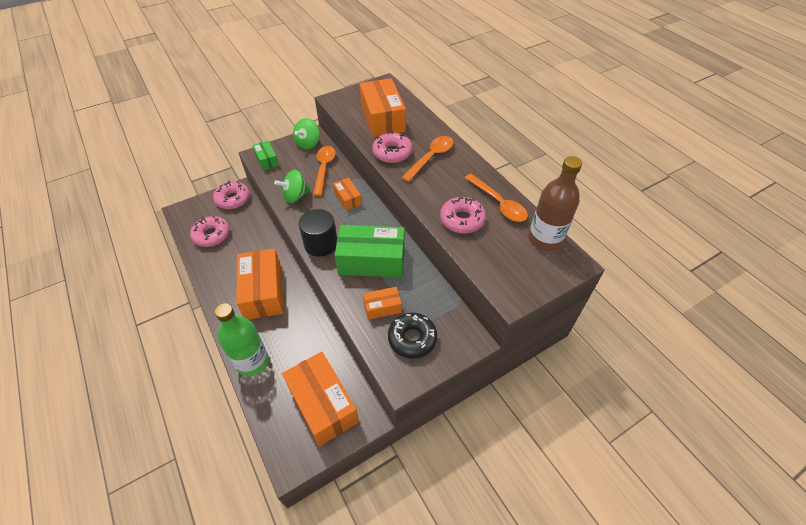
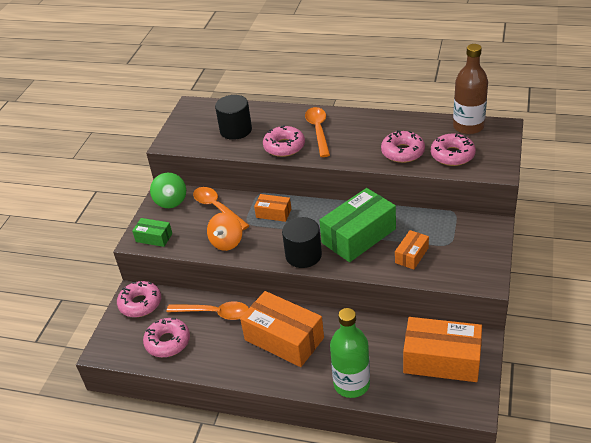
camera: 40 degrees left, 10 degrees down
(295, 196) = (227, 242): green spinning top -> orange spinning top
(382, 119) = (236, 130): orange box -> black cylinder
(412, 338) = (458, 255): black donut -> none
(495, 253) = (452, 155): none -> pink donut
(498, 203) = (409, 126): orange spoon -> orange spoon (214, 313)

